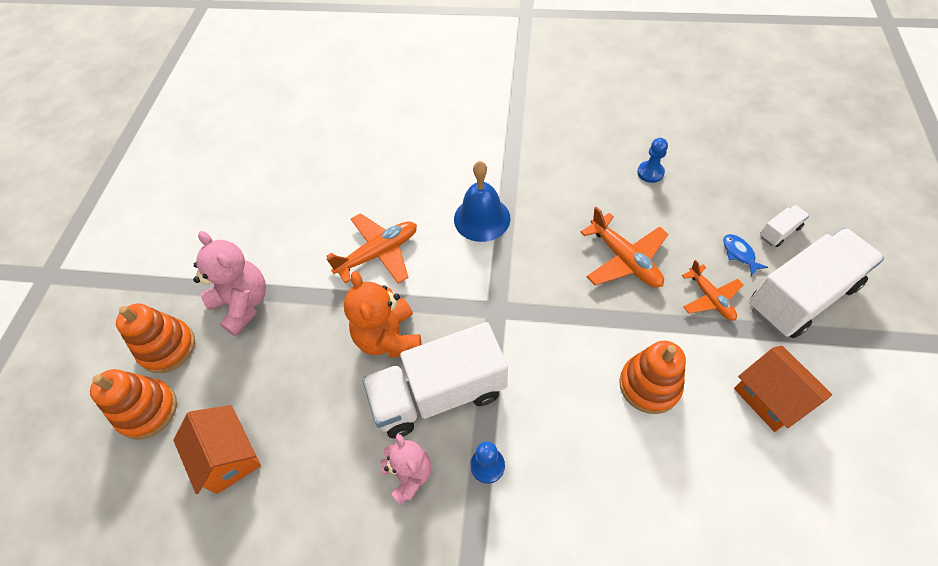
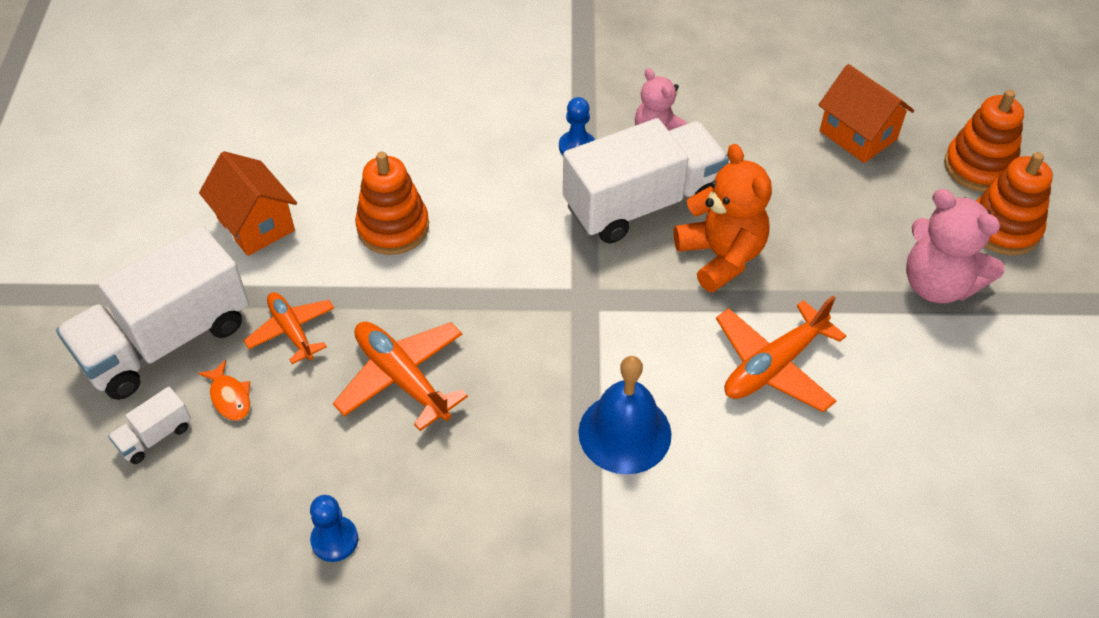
camera: 170 degrees right, 5 degrees down
(739, 254) = (230, 397): blue fish -> orange fish

